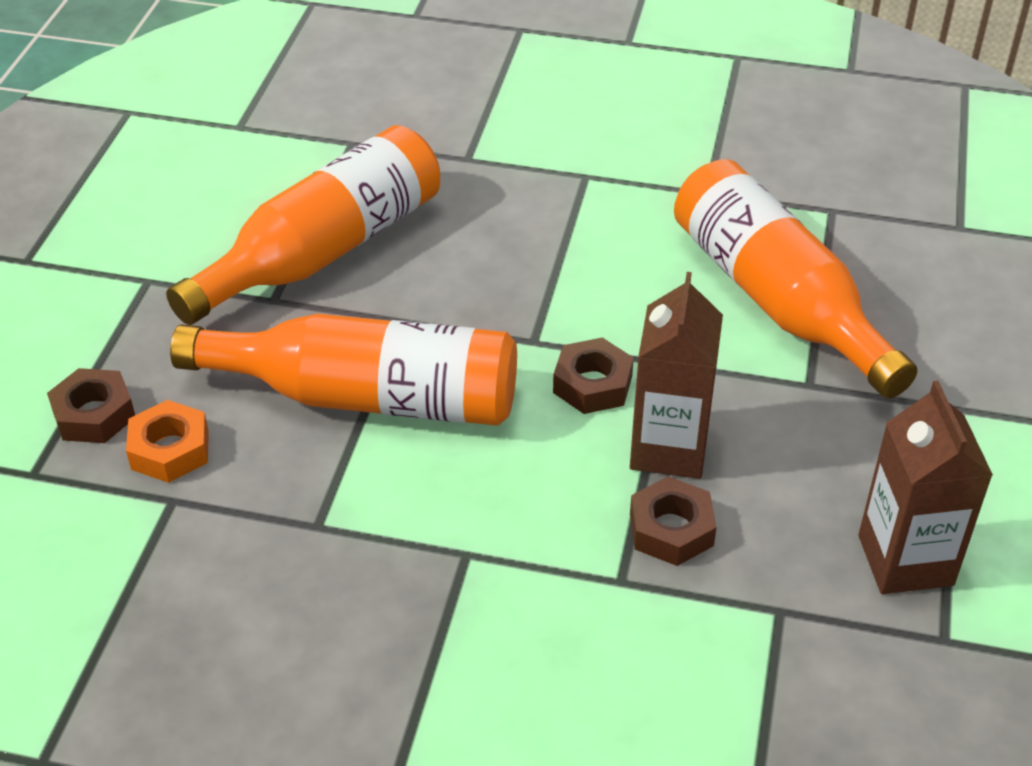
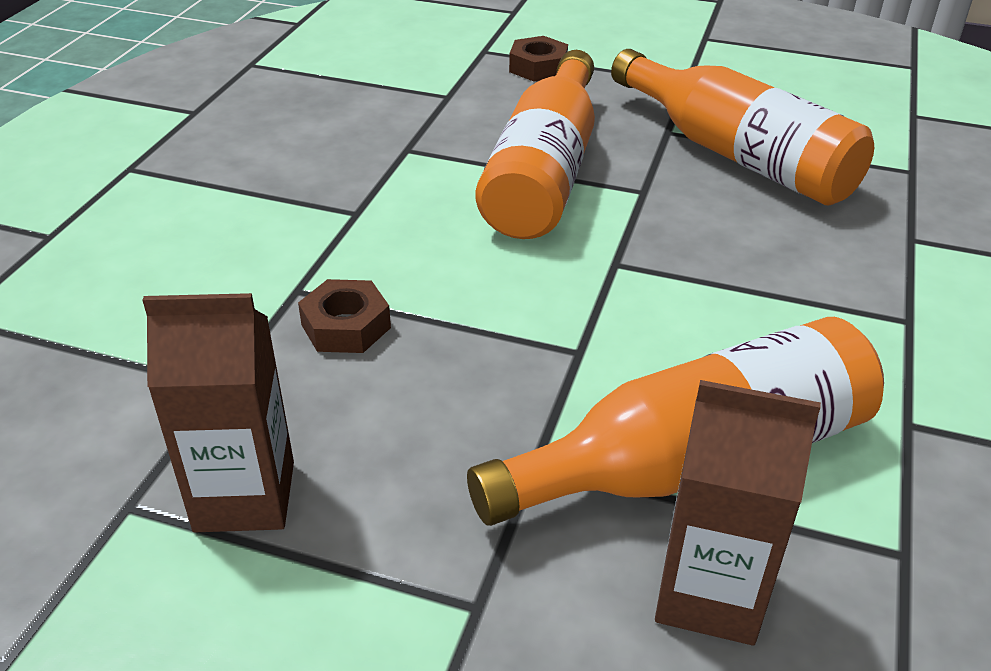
camera: 95 degrees right, 5 degrees down
(170, 450) = (498, 94): orange nut -> none
(592, 384) = (550, 295): brown nut -> none
(669, 448) = (452, 337): brown carton -> brown carton (709, 594)

